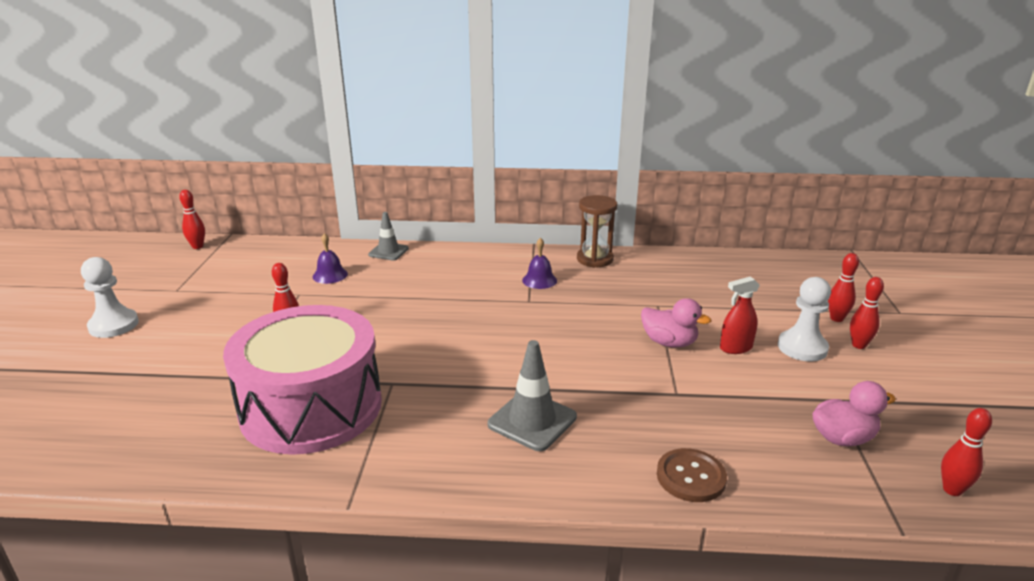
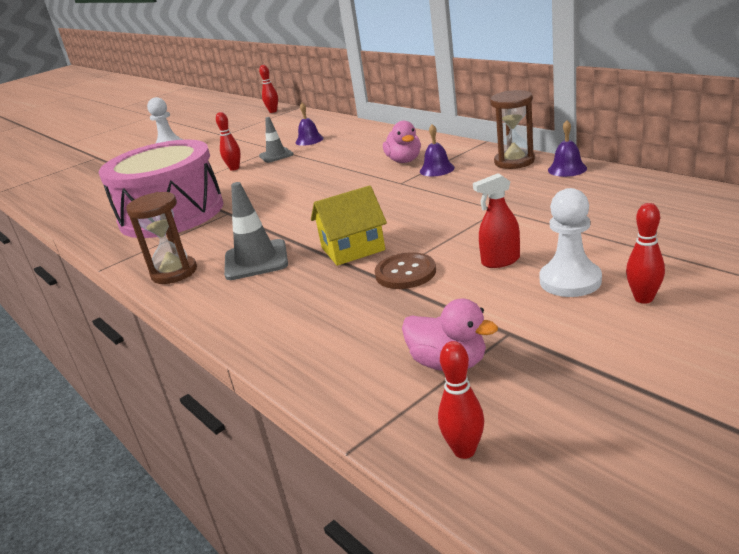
camera: 50 degrees right, 0 degrees up
(388, 252) = (369, 130): grey traffic cone -> grey traffic cone (276, 155)
(463, 469) = (174, 272): none -> brown hourglass
(605, 376) = (353, 249): none -> yellow house
(647, 258) = (567, 169): none -> purple bell
(669, 342) = (449, 240): pink duck -> pink duck (404, 161)
(691, 477) = (278, 334): brown button -> brown button (405, 273)
(735, 348) = (500, 261): red spray bottle -> red spray bottle turned 45 degrees counterclockwise
(836, 318) = (671, 268): red bowling pin -> none

